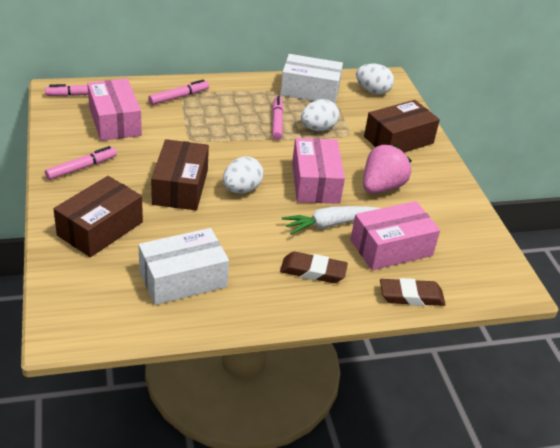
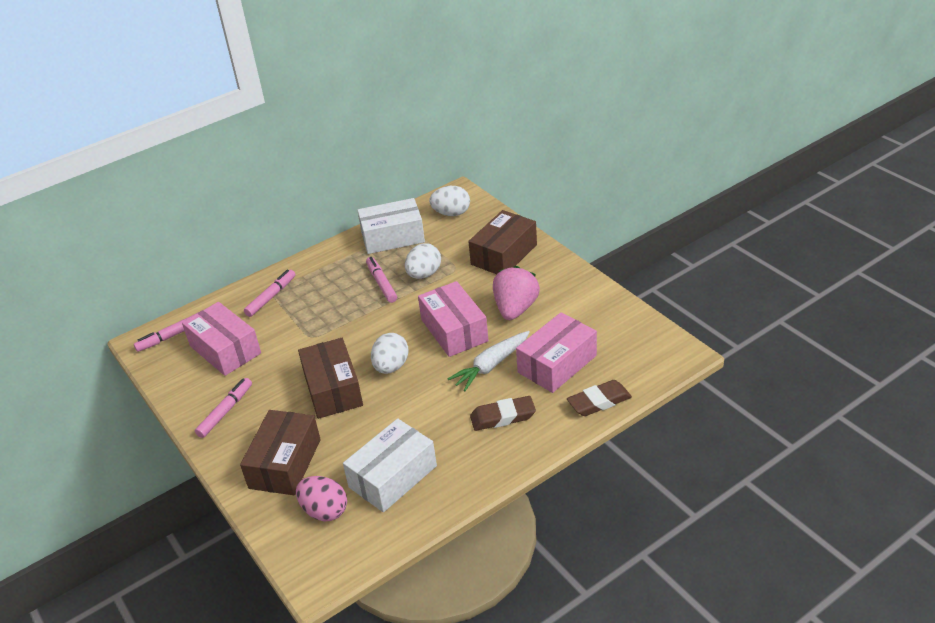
camera: 15 degrees left, 0 degrees up
(106, 281) = (325, 511): none -> pink egg

